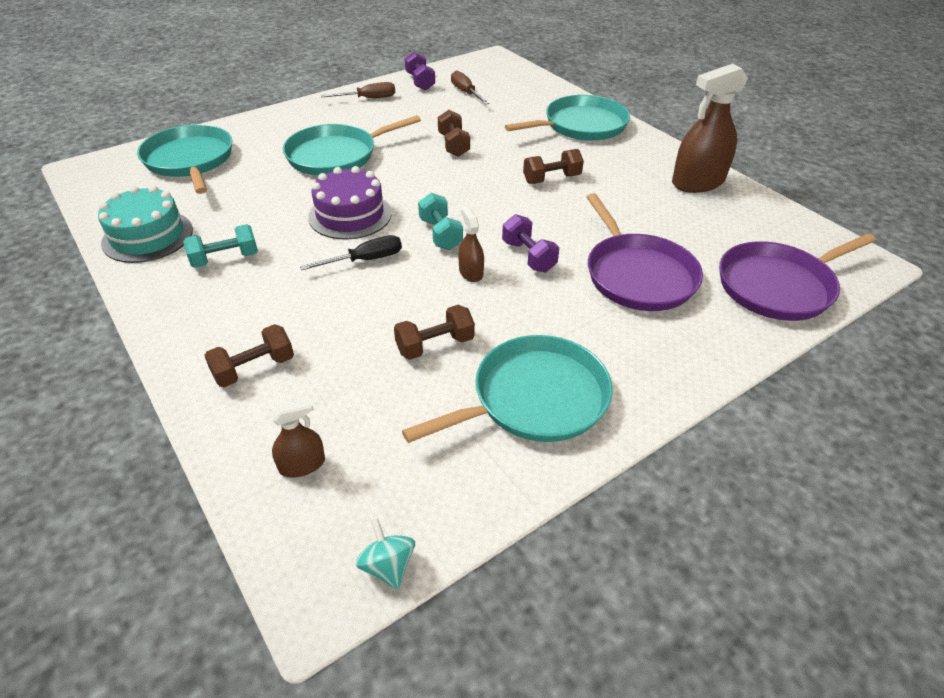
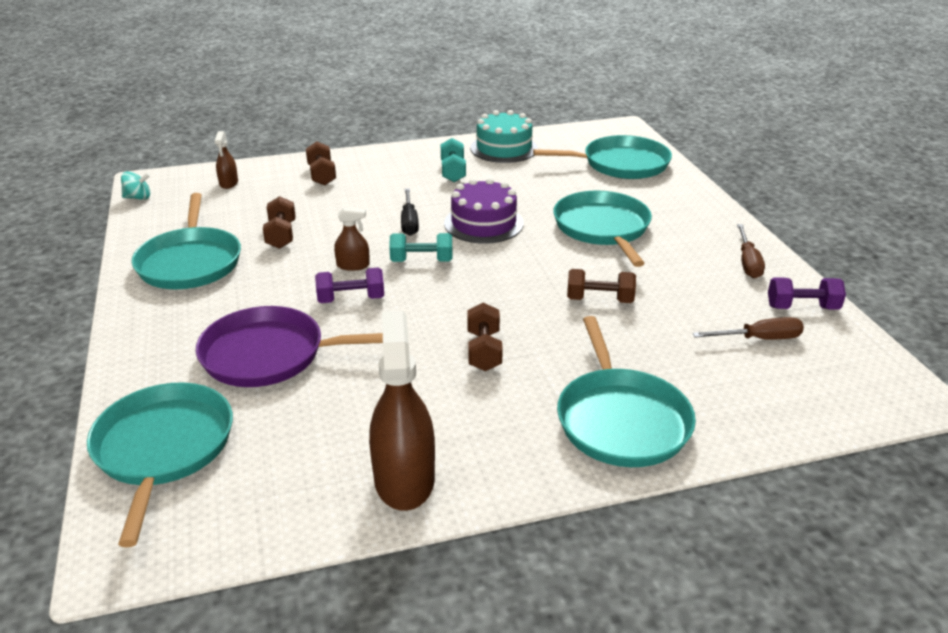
camera: 110 degrees right, 10 degrees down
(779, 286) = (163, 448): purple pan -> turquoise pan

